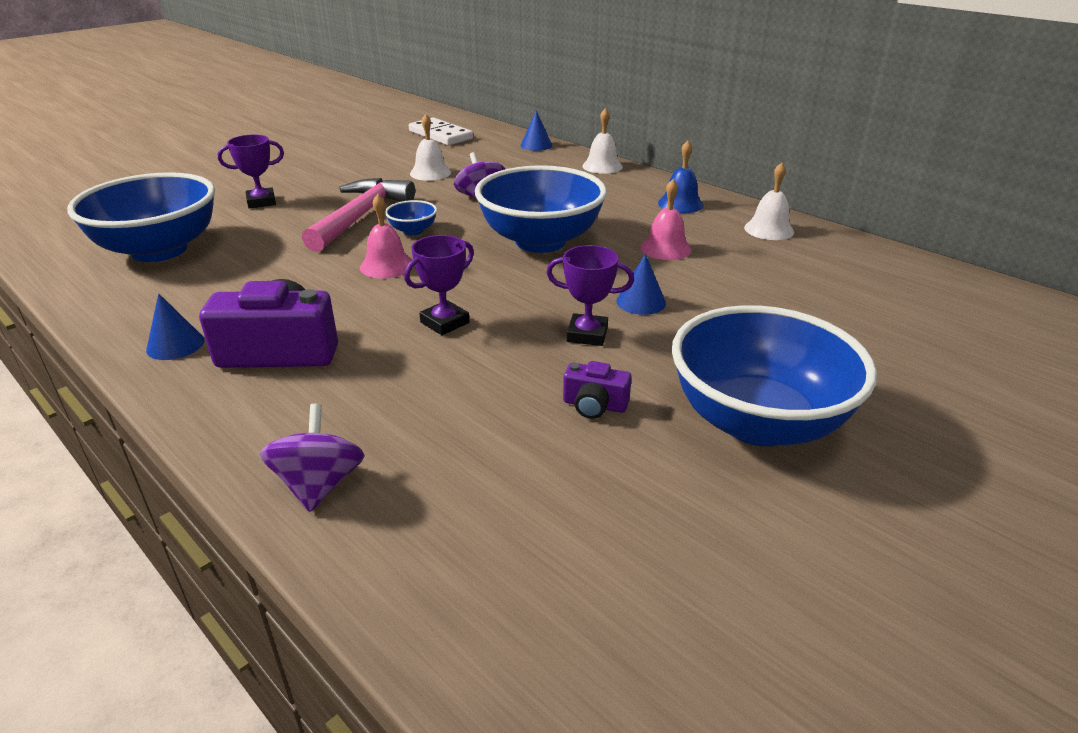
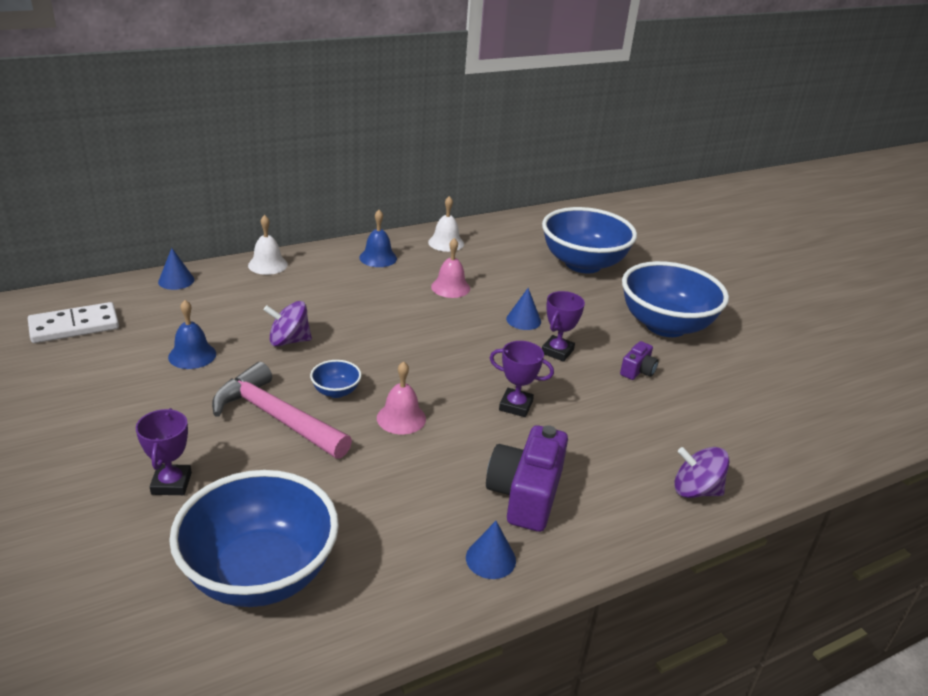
camera: 75 degrees left, 0 degrees up
(430, 173) = (192, 355): white bell -> blue bell
(444, 322) = (515, 406): purple trophy -> purple trophy turned 45 degrees counterclockwise
(540, 241) = (403, 333): blue bowl -> blue bowl (583, 264)

